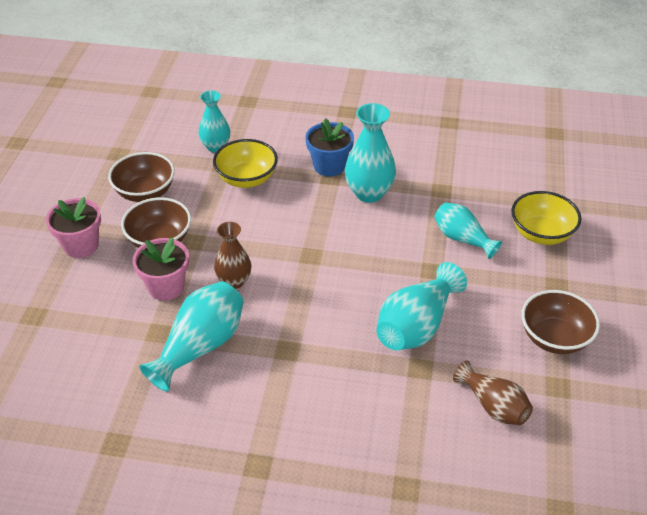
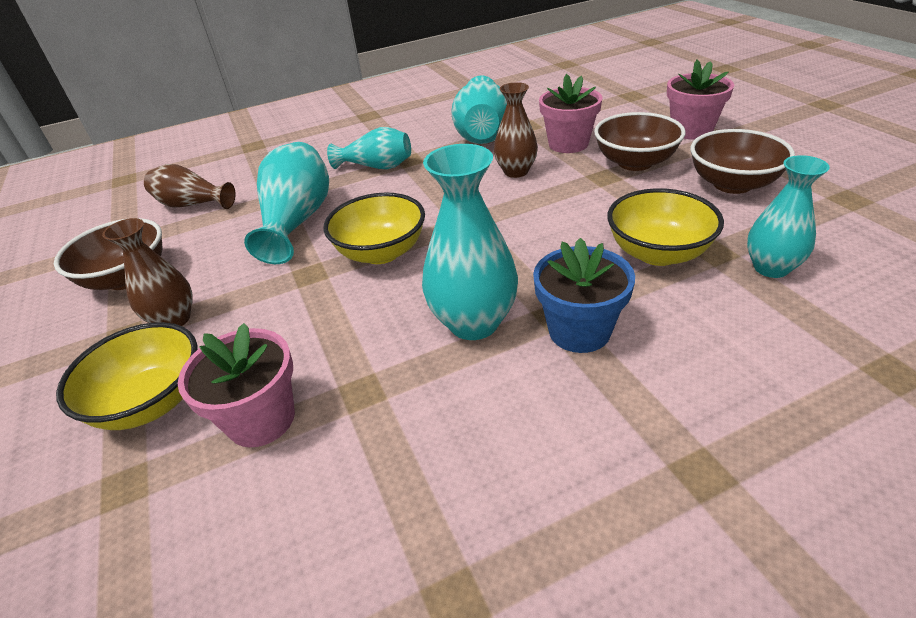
camera: 150 degrees right, 5 degrees down
(380, 261) = (381, 252): none -> yellow bowl
(462, 239) = (285, 329): turquoise vase -> turquoise vase (377, 167)
(490, 200) = (261, 419): none -> pink flower pot
(524, 280) = (174, 320): none -> brown vase

